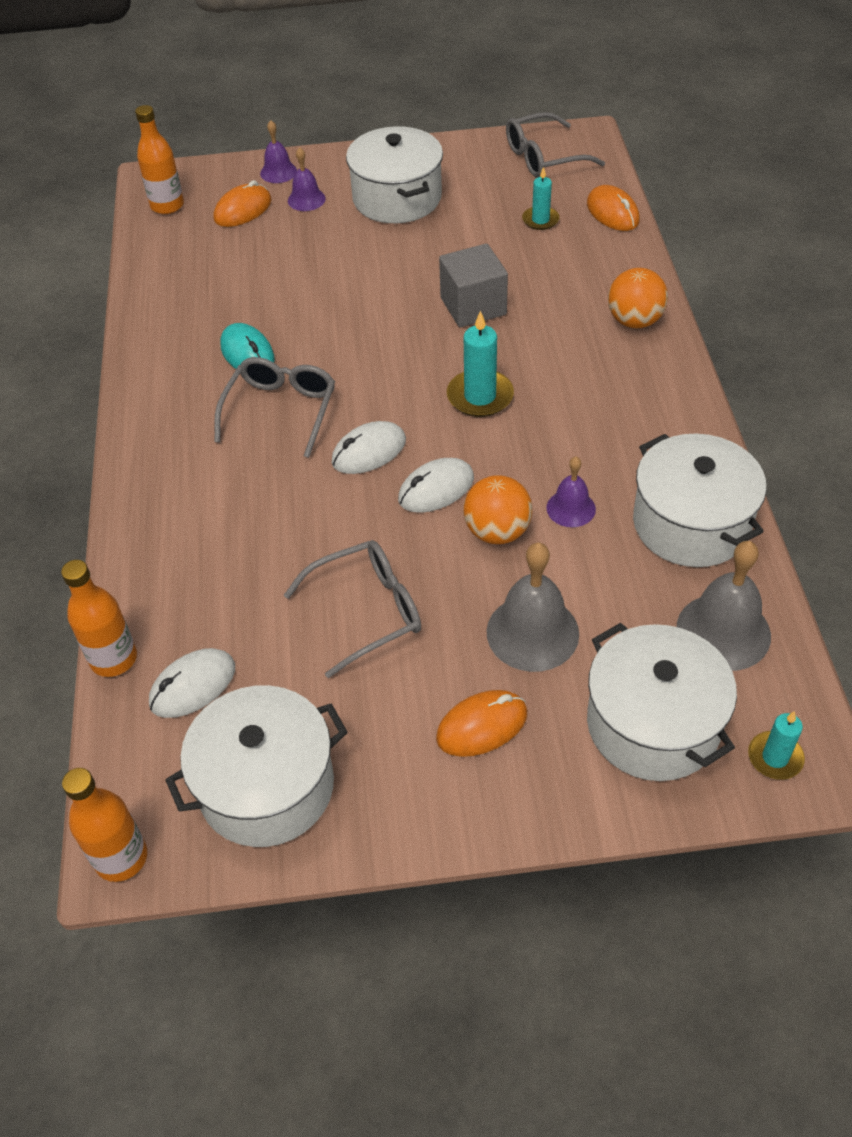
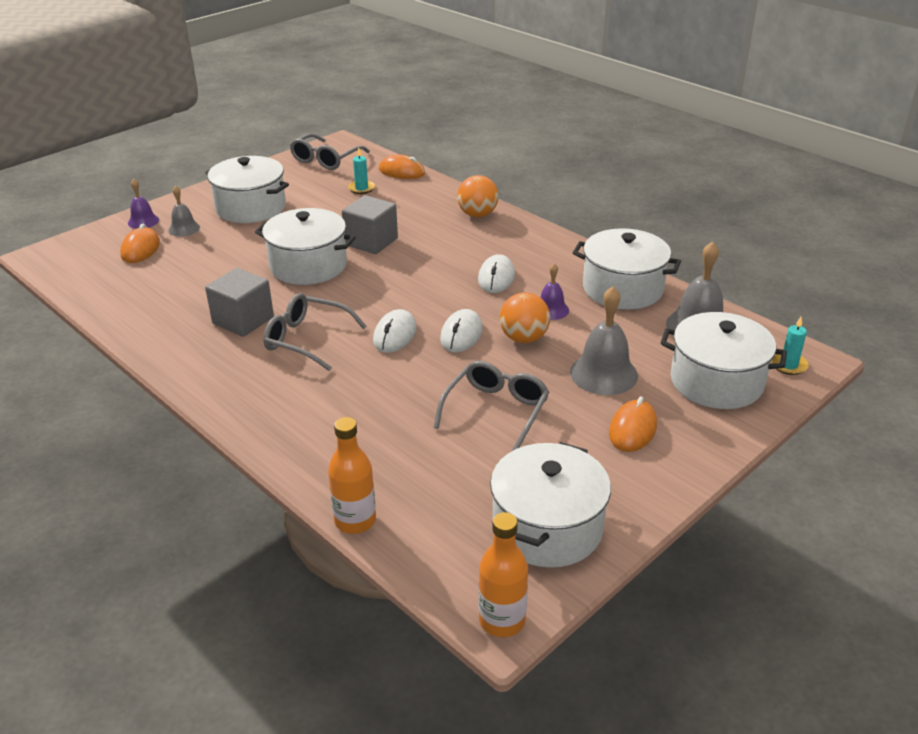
camera: 40 degrees left, 15 degrees down
(167, 206) = (73, 266): orange bottle -> none
(193, 686) = (431, 505): white mouse -> white mouse (496, 278)
(247, 353) = (243, 320): turquoise mouse -> grey cube
(280, 410) = (306, 339): grey glasses -> grey glasses turned 45 degrees counterclockwise
(306, 199) = (184, 228): purple bell -> grey bell
(376, 310) = (308, 266): none -> white pot
(480, 396) = (431, 281): turquoise candle -> none

